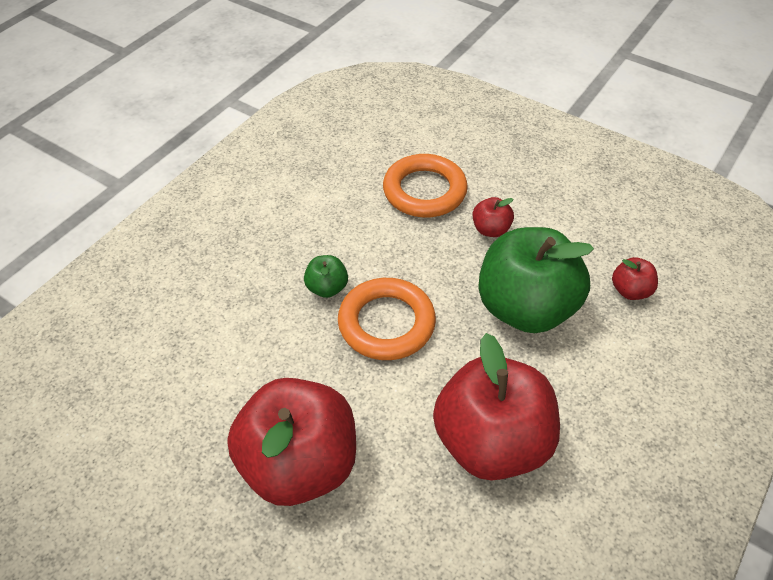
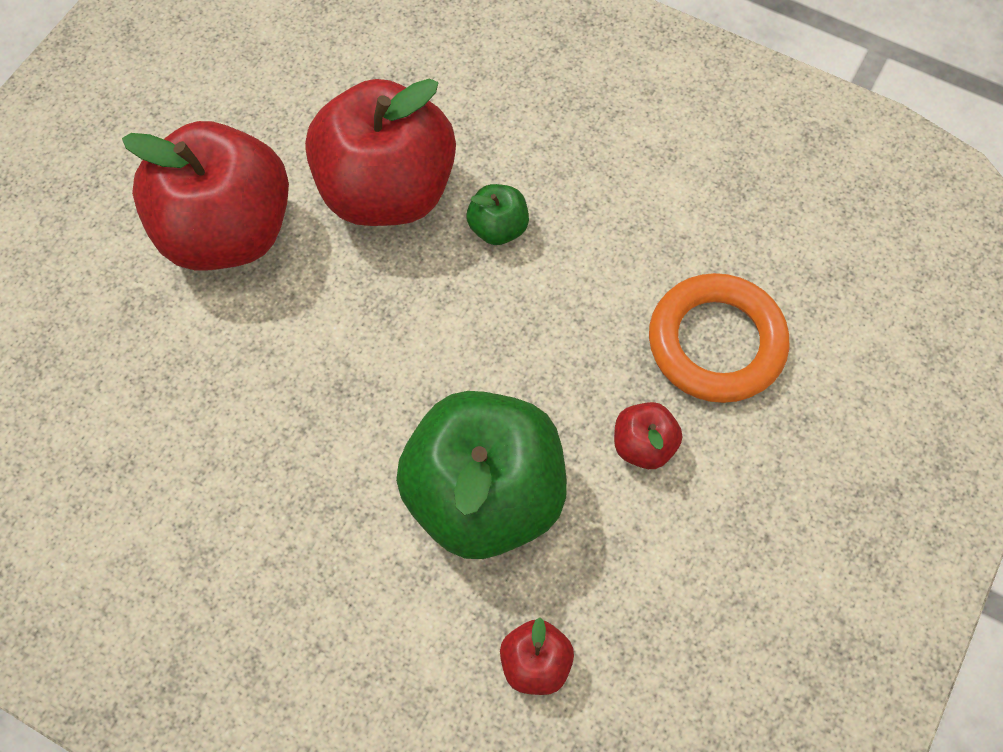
camera: 85 degrees right, 15 degrees up
(386, 323) = (442, 308): orange ring -> none
(491, 442) = (256, 446): red apple -> red apple (387, 191)

